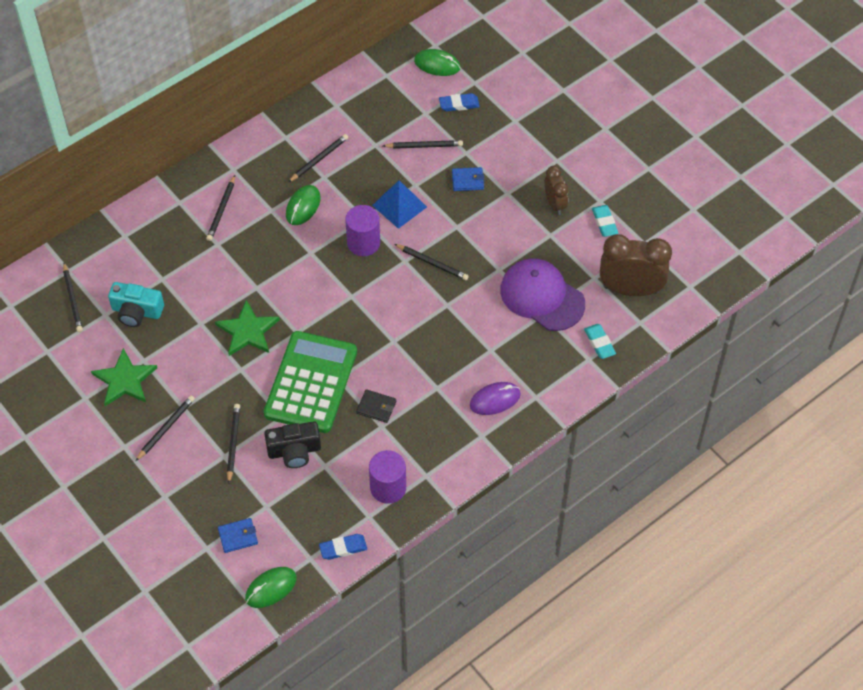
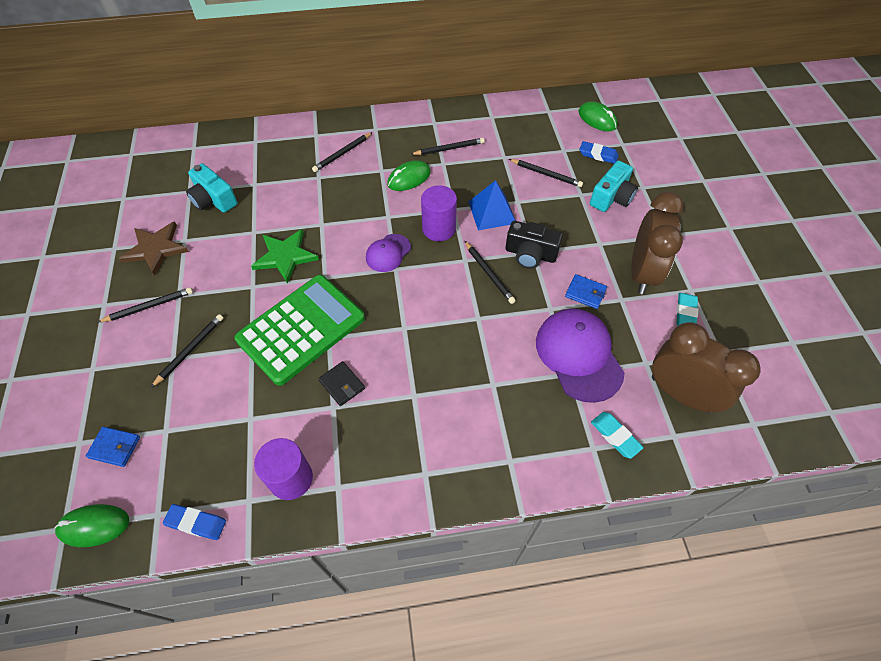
camera: 30 degrees right, 0 degrees up
(72, 299) = (177, 169): black pencil -> none
(124, 380) = (155, 249): green star -> brown star
(294, 451) = (235, 387): black camera -> black camera (530, 254)
(335, 285) = (388, 253): none -> purple cap
(467, 180) = (568, 217): blue wallet -> blue wallet (585, 293)
(494, 143) = (611, 197): none -> turquoise camera
(495, 400) = (464, 440): purple mouse -> none
(555, 204) = (642, 273): brown clock -> brown clock, size x1.78
(599, 343) = (615, 436): turquoise eraser -> turquoise eraser turned 45 degrees counterclockwise

